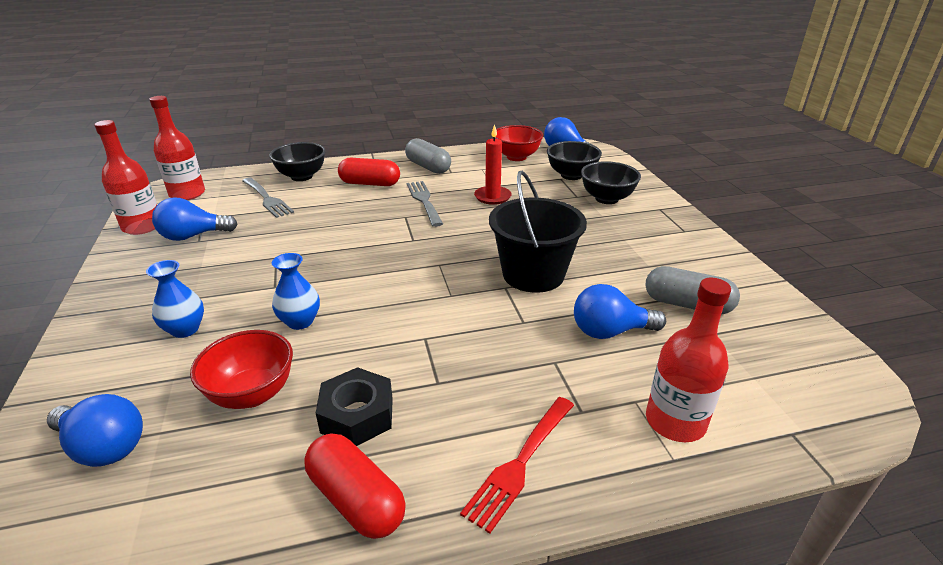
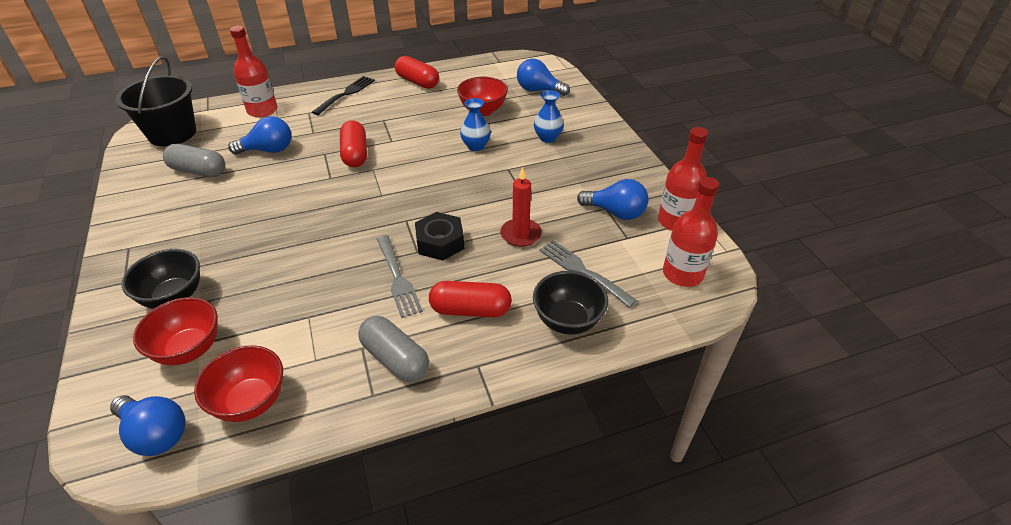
camera: 175 degrees right, 10 degrees up
(193, 236) = (615, 212): blue light bulb -> blue light bulb turned 45 degrees clockwise
(357, 415) = (424, 105): black nut -> black nut (440, 242)
(478, 318) = (355, 154): none -> red capsule
(492, 197) = (314, 291): red candle -> red candle (520, 234)
(520, 463) = (346, 94): red fork -> black fork
(533, 274) = (304, 189): black bucket -> black bucket (172, 133)
(571, 175) = (189, 349): black bowl -> red bowl

